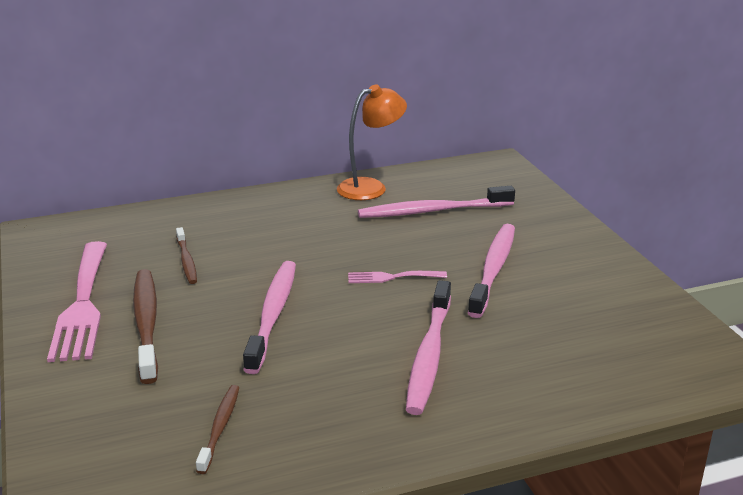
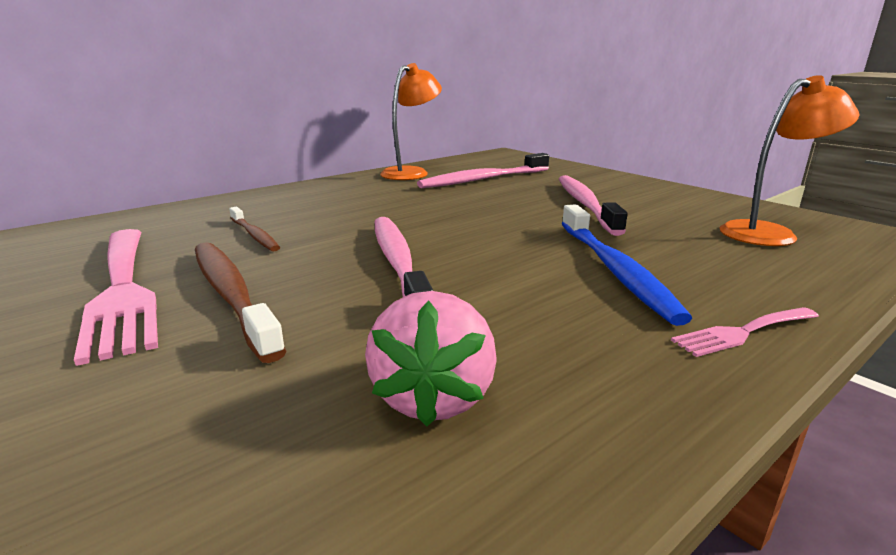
camera: 20 degrees left, 5 degrees down
(220, 427) = (433, 397): brown toothbrush -> pink strawberry
(392, 277) = (498, 220): pink fork -> pink fork (742, 332)
(429, 356) = (615, 270): pink toothbrush -> blue toothbrush
(619, 341) = (769, 233): none -> orange lamp

